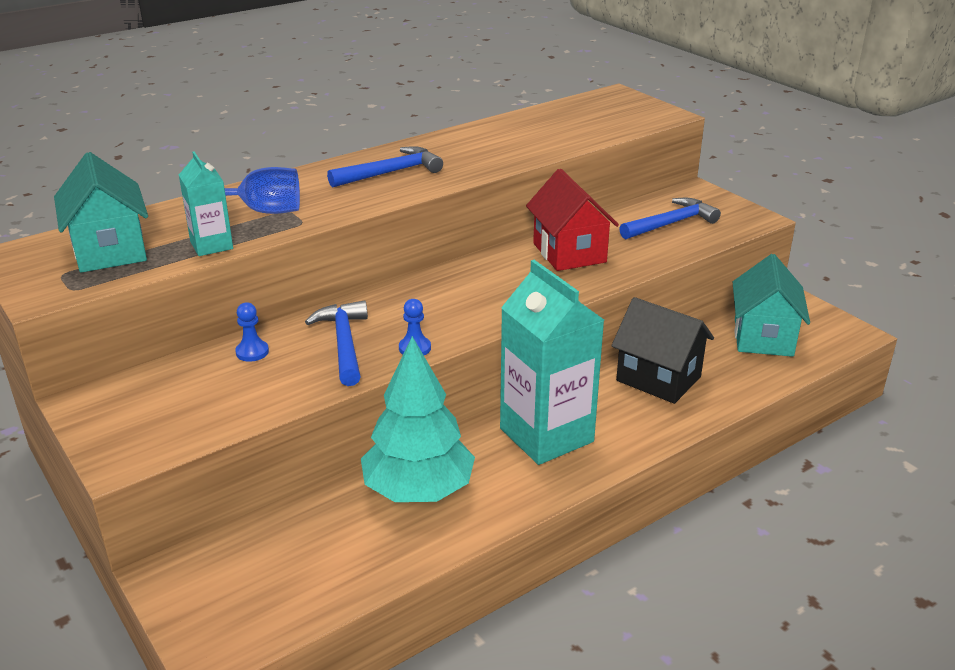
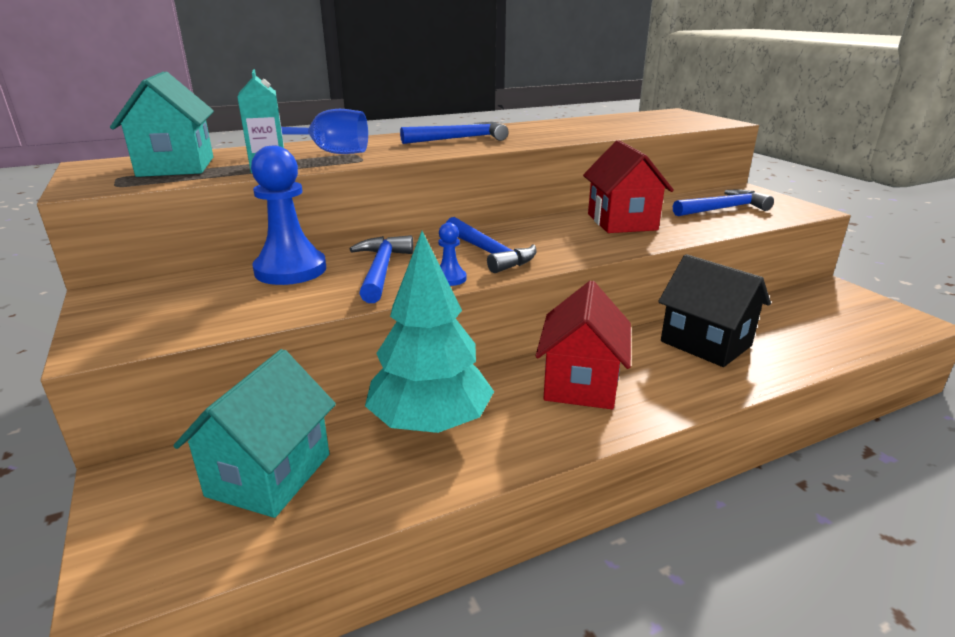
camera: 10 degrees right, 5 degrees down
(252, 352) = (290, 270): blue pawn -> blue pawn, size x2.16
(444, 310) = (489, 253): none -> blue hammer
(546, 435) = (580, 383): turquoise carton -> red house
(763, 337) = (817, 318): turquoise house -> turquoise house (269, 475)

